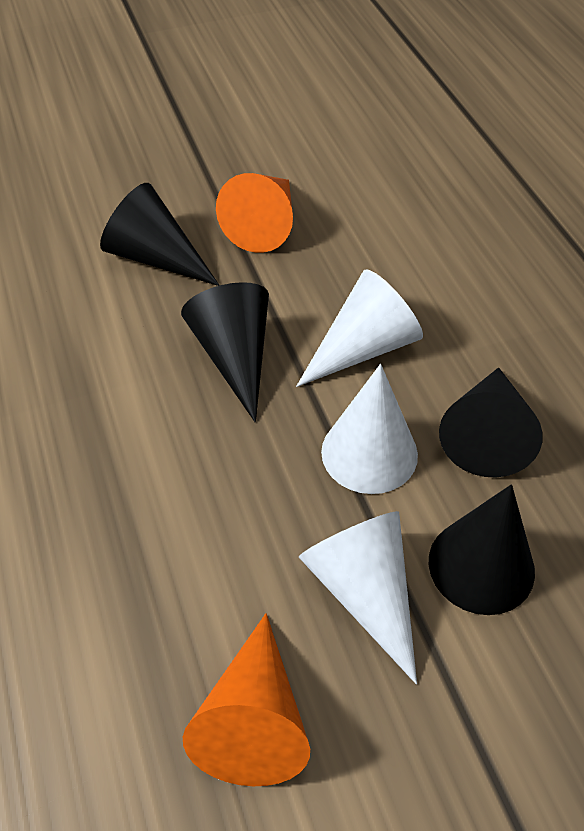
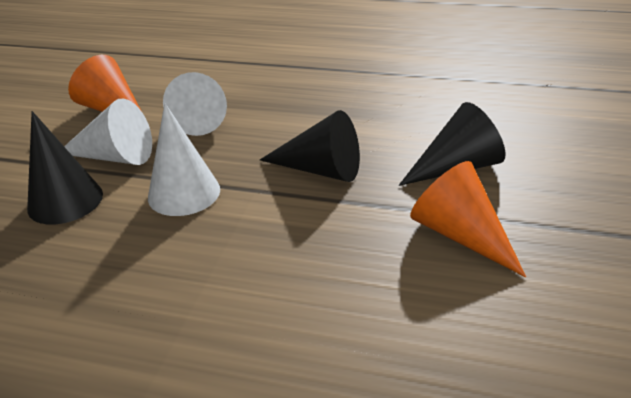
camera: 125 degrees right, 15 degrees down
(363, 347) = (267, 229): white cone -> white cone (202, 118)
(486, 435) = (127, 251): black cone -> none

